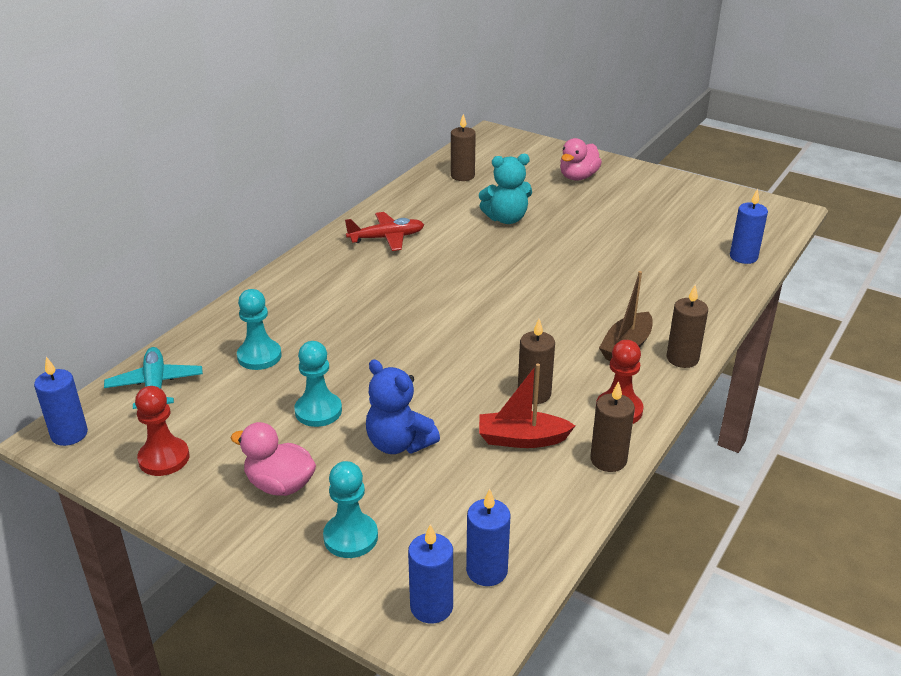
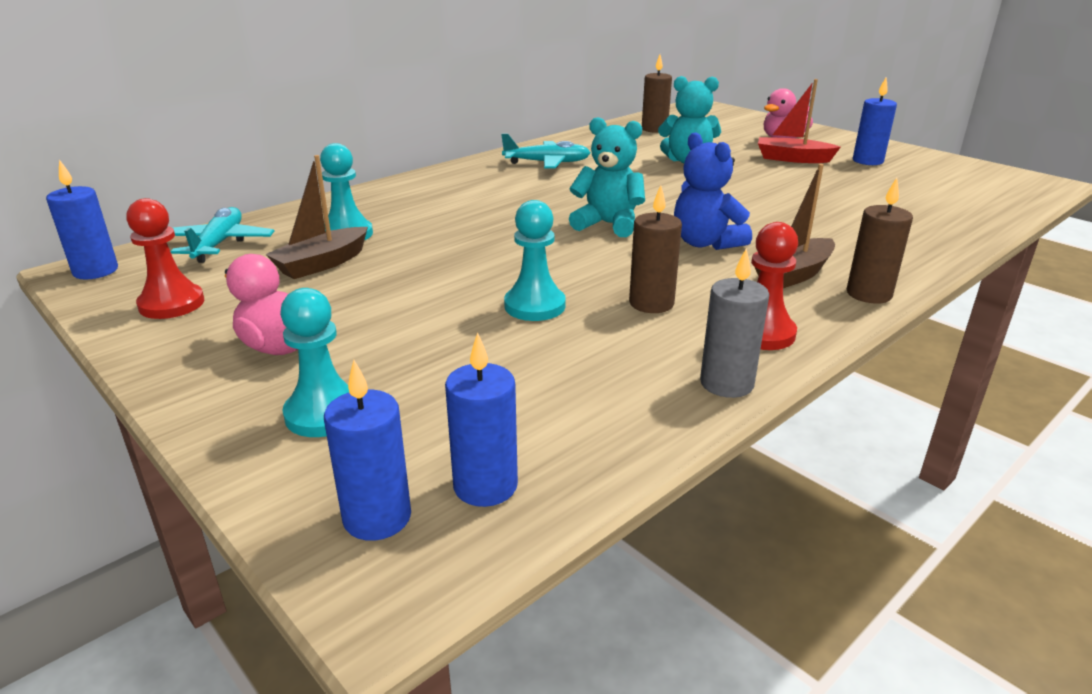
camera: 15 degrees right, 5 degrees down
(259, 394) = (322, 264): none -> brown boat
(318, 411) = (376, 286): turquoise pawn -> turquoise pawn (534, 306)
(386, 238) = (547, 163): red plane -> turquoise plane
(399, 443) = (451, 327): blue teddy bear -> blue teddy bear (705, 243)
(470, 311) = (608, 224): none -> turquoise teddy bear
(522, 439) = (613, 345): red boat -> red boat (792, 159)
(608, 460) = (726, 383): brown candle -> grey candle
(743, 257) = (976, 214): blue candle -> blue candle (867, 161)

